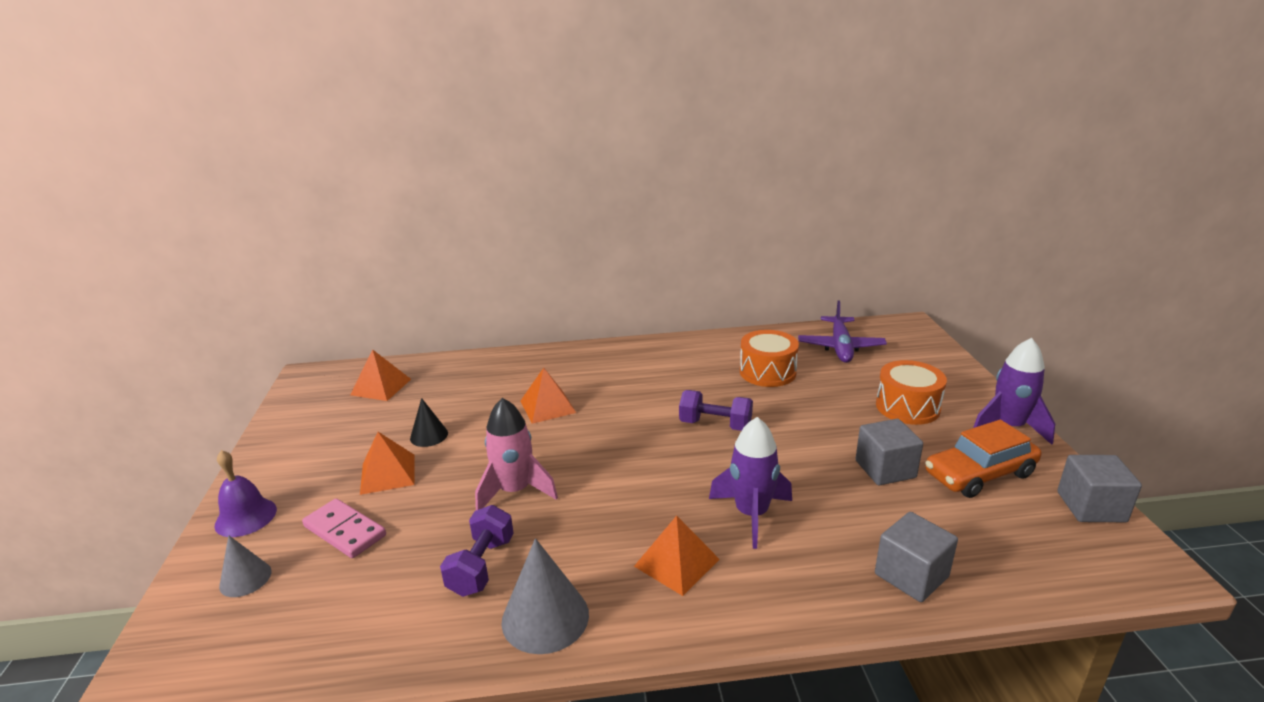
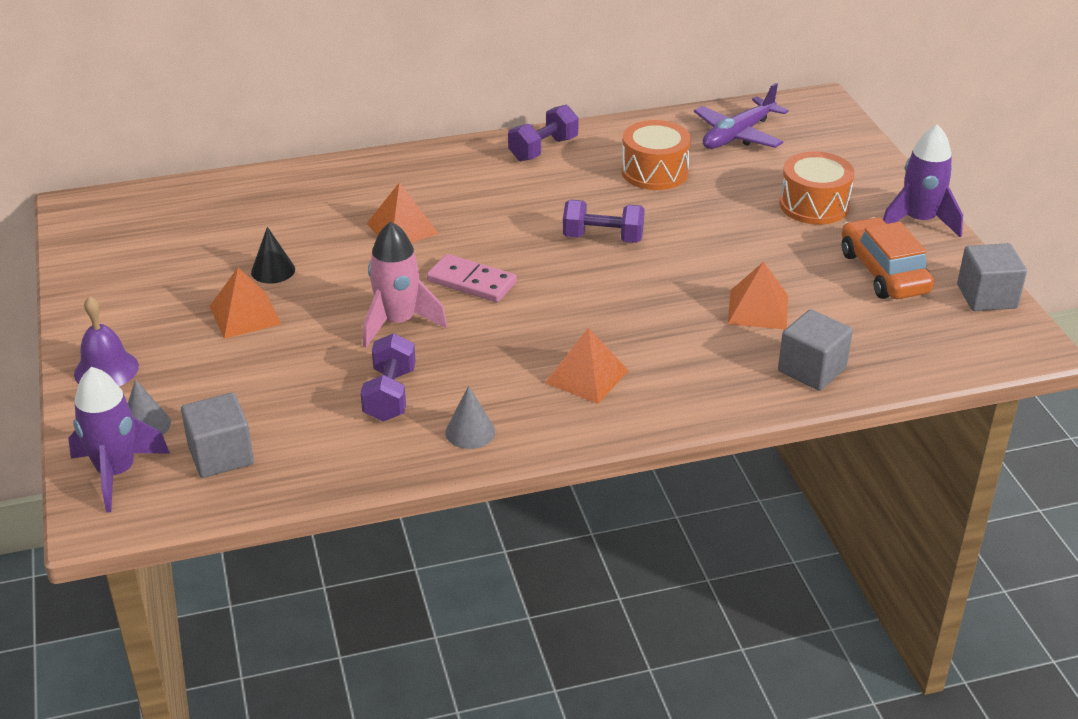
camera: 10 degrees left, 10 degrees up
(345, 531) = (227, 374): pink domino -> pink domino (471, 282)
(381, 387) = (183, 216): orange pyramid -> orange pyramid (758, 309)
(545, 617) = (470, 432): grey cone -> grey cone, size x0.59
(678, 350) = (543, 149): none -> purple dumbbell
(751, 514) = (654, 327): purple rocket -> purple rocket (116, 473)
(840, 347) = (738, 135): purple plane -> purple plane turned 45 degrees clockwise
(885, 469) = (789, 274): grey cube -> grey cube (221, 455)
(979, 474) = (883, 272): orange car -> orange car turned 105 degrees clockwise

